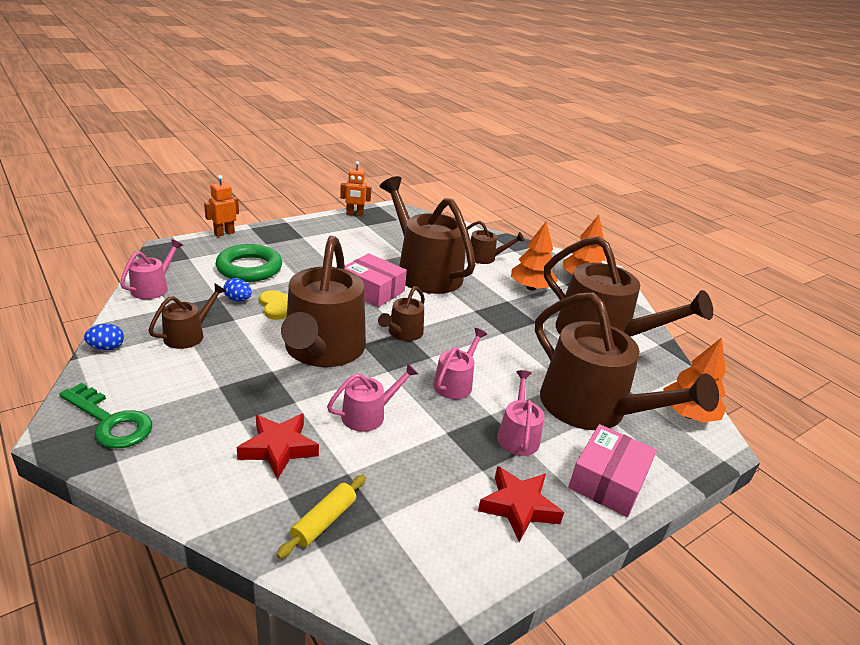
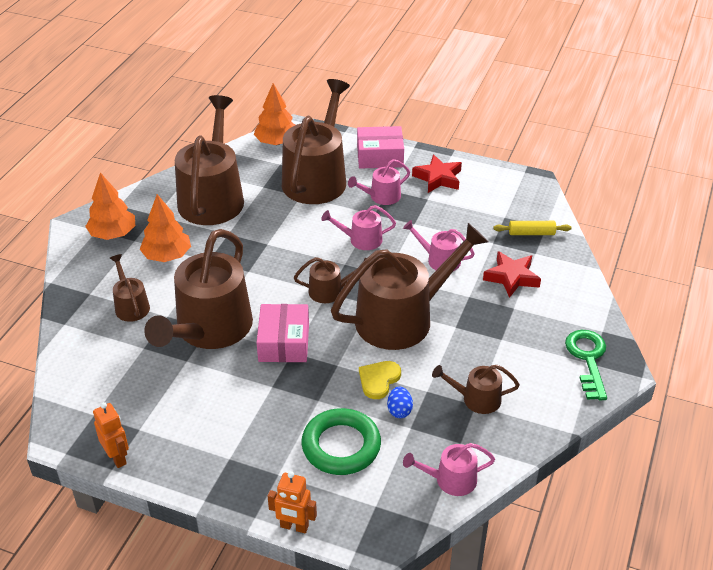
camera: 120 degrees left, 10 degrees up
(107, 348) = (544, 428): blue egg -> none

